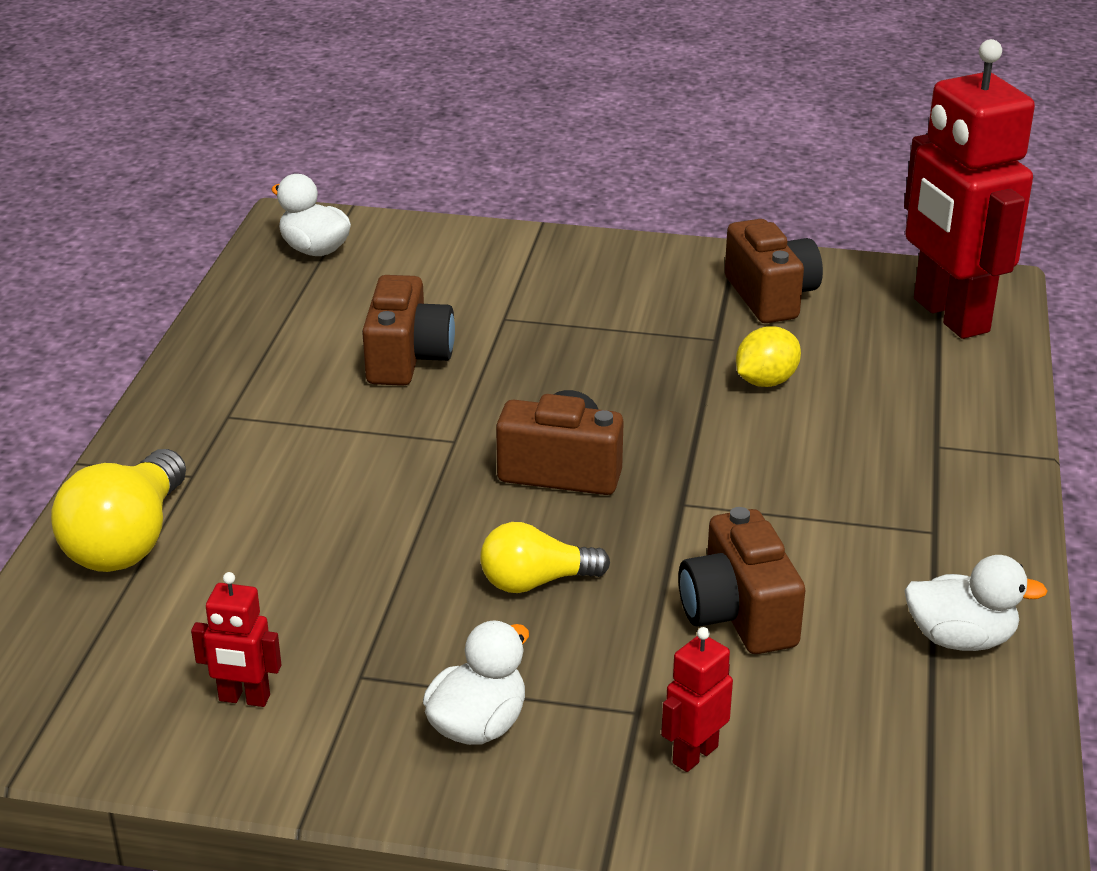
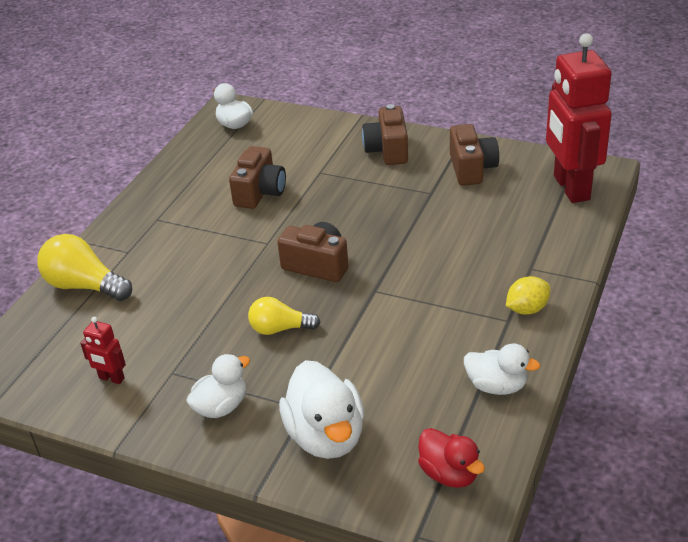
camera: 15 degrees right, 5 degrees up
(128, 541) = (84, 286): yellow light bulb -> yellow light bulb turned 90 degrees clockwise
(694, 754) = (326, 436): red robot -> white duck
(738, 614) = (380, 358): brown camera -> brown camera (387, 150)
(766, 381) = (448, 221): yellow lemon -> yellow lemon (527, 309)
(940, 792) = (449, 474): none -> red duck

